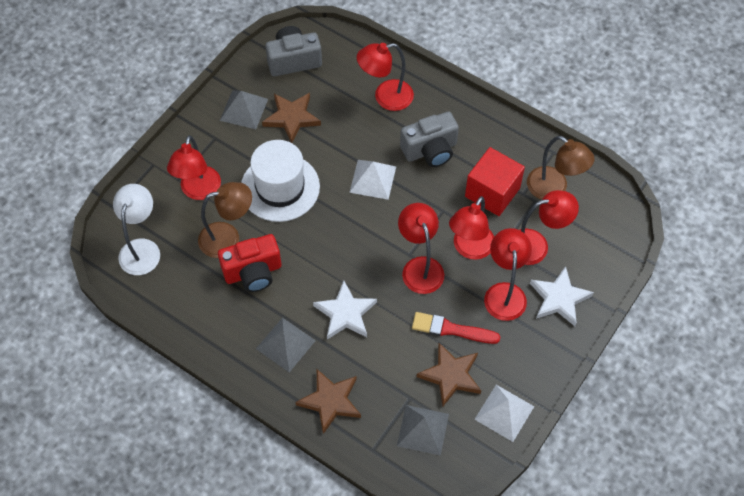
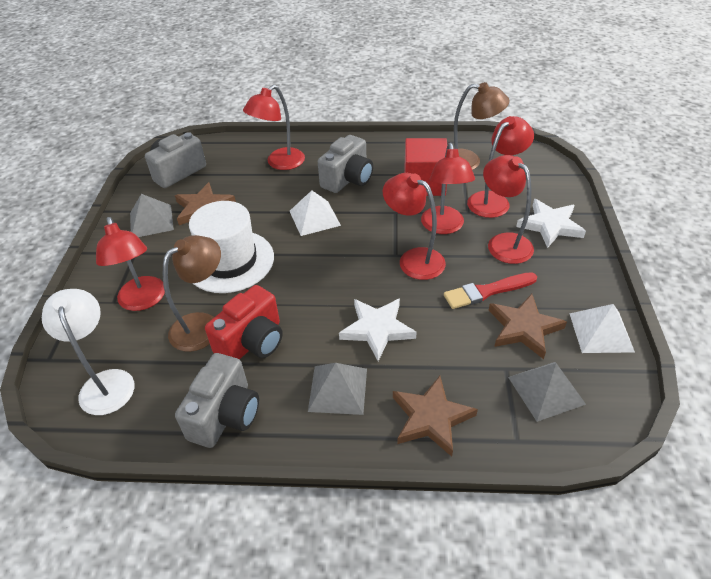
camera: 30 degrees left, 15 degrees down
(203, 319) = (225, 415): none -> grey camera

